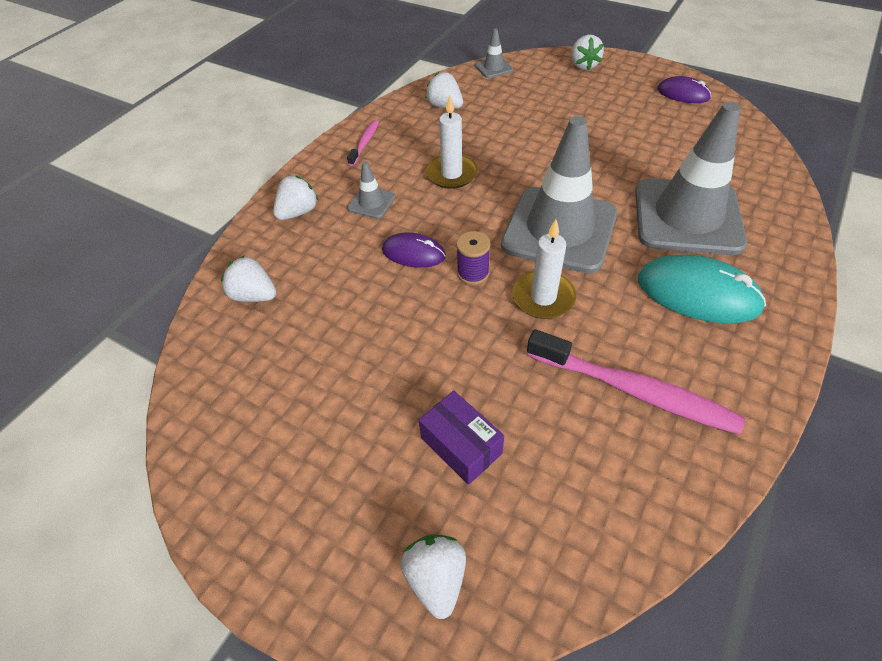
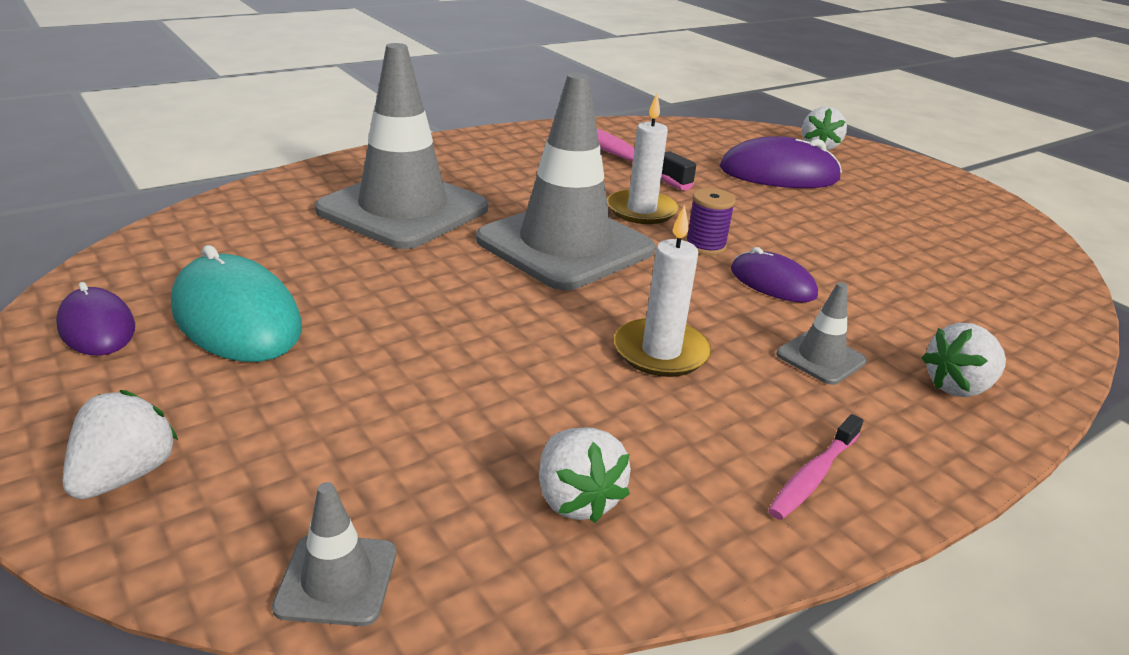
camera: 160 degrees left, 20 degrees down
(254, 295) = (1004, 309): white strawberry -> none
(461, 445) = (779, 174): purple box -> purple mouse
(697, 293) = (489, 172): turquoise mouse -> turquoise mouse (236, 317)

